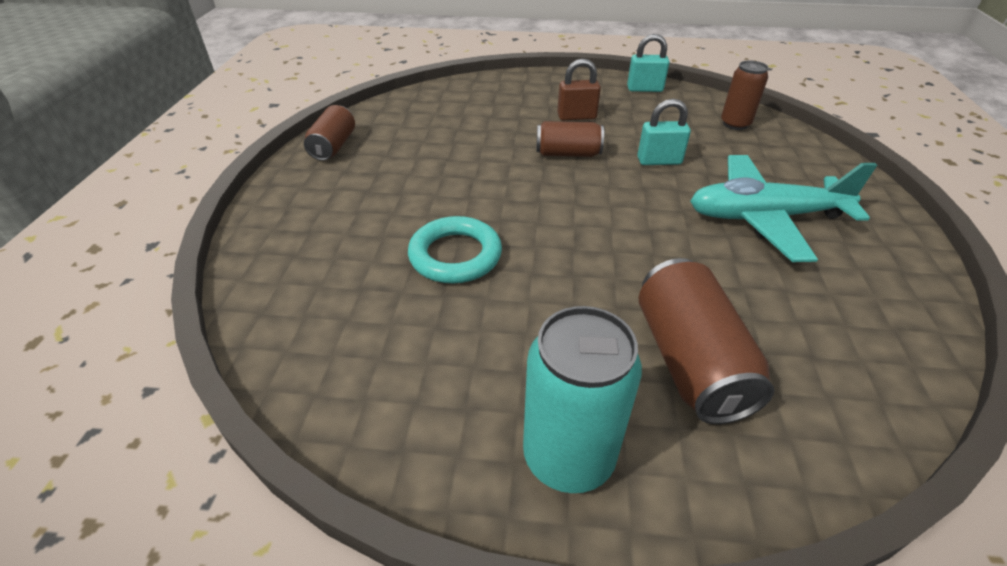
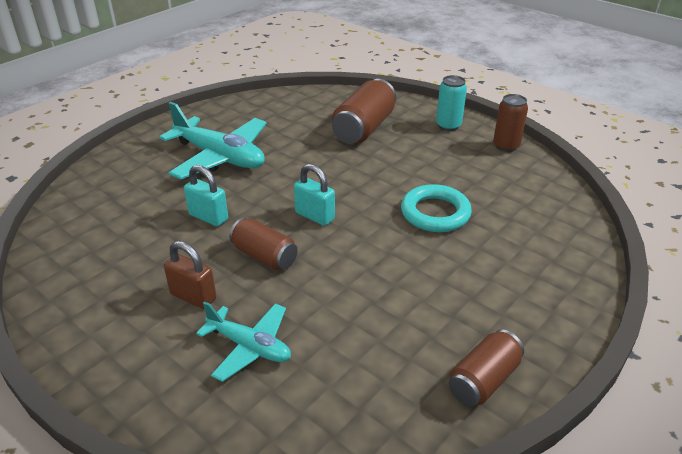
camera: 145 degrees left, 5 degrees down
(504, 110) = (249, 347): none -> turquoise plane
(568, 457) = (448, 126): turquoise can -> turquoise can, size x0.64
(644, 89) = (65, 302): turquoise padlock -> turquoise padlock (315, 216)
(735, 124) = (88, 220): brown can -> brown can (506, 146)

